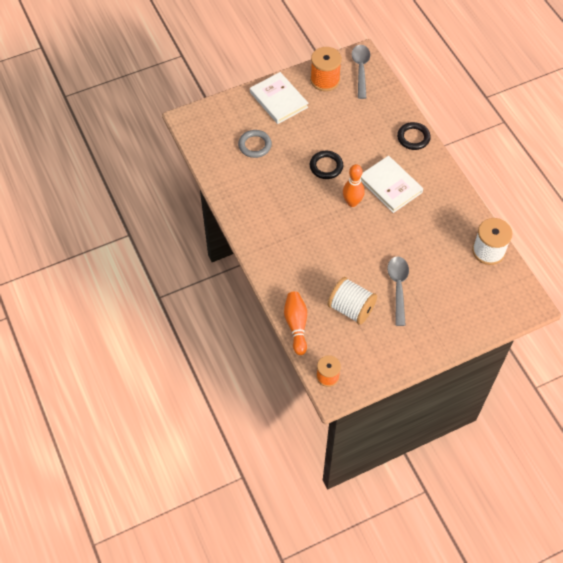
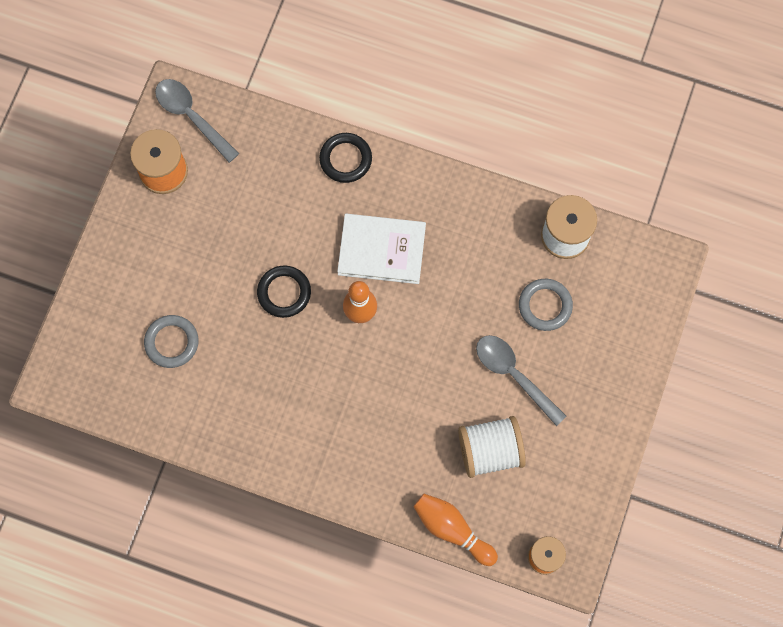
camera: 45 degrees left, 15 degrees up
(278, 100) = (135, 251): white book -> none
(445, 271) = (545, 306): none -> grey ring

